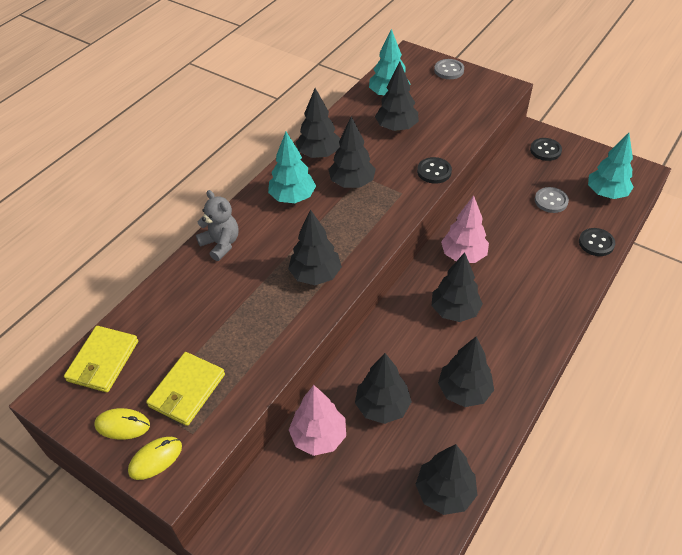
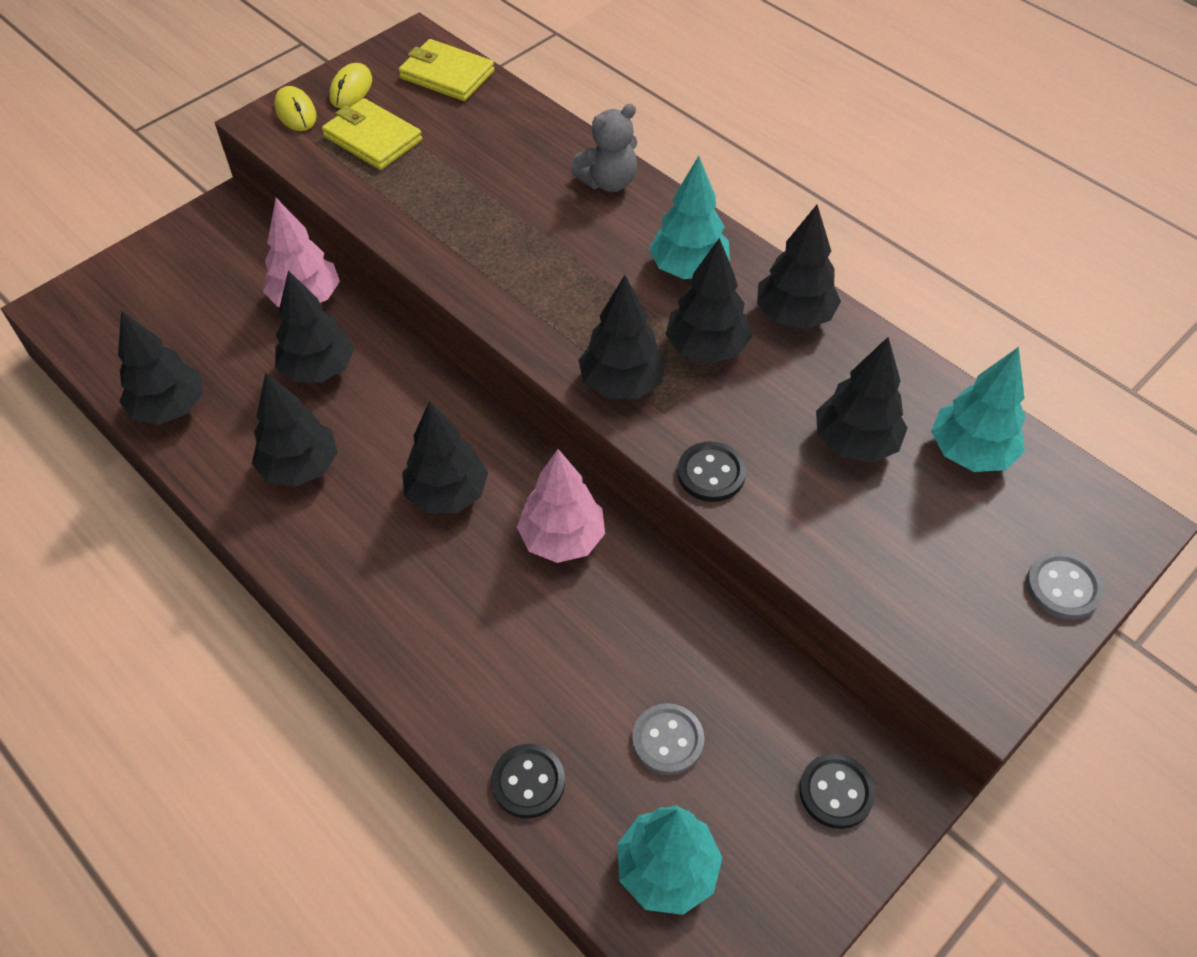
camera: 100 degrees right, 5 degrees up
(315, 275) = (512, 274): black tree -> black tree (622, 384)

